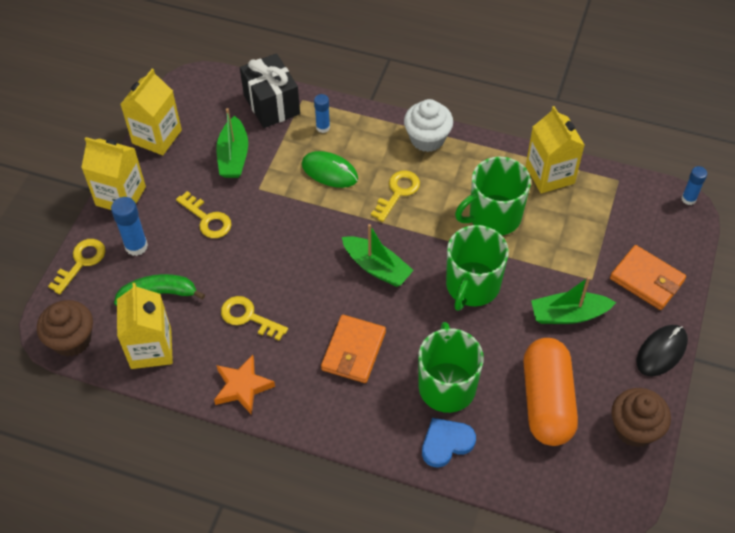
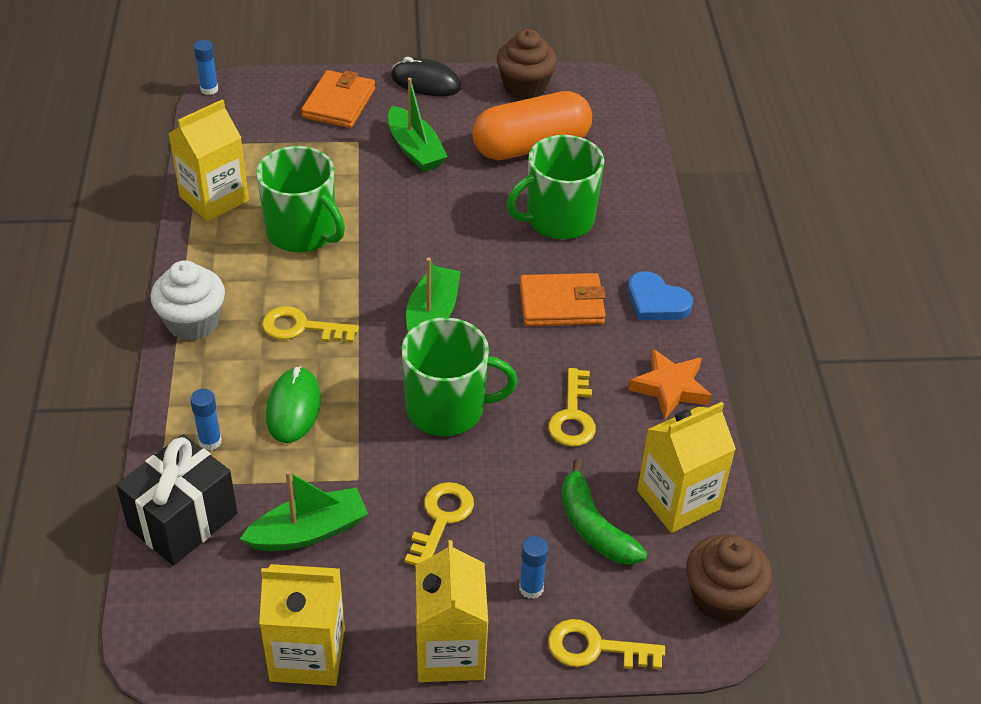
camera: 115 degrees left, 10 degrees down
(136, 246) = (531, 588): blue glue stick -> blue glue stick, size x0.66
(446, 443) = (625, 205): blue heart -> blue heart (656, 301)
(472, 286) = (416, 228): green mug -> green mug (447, 409)

